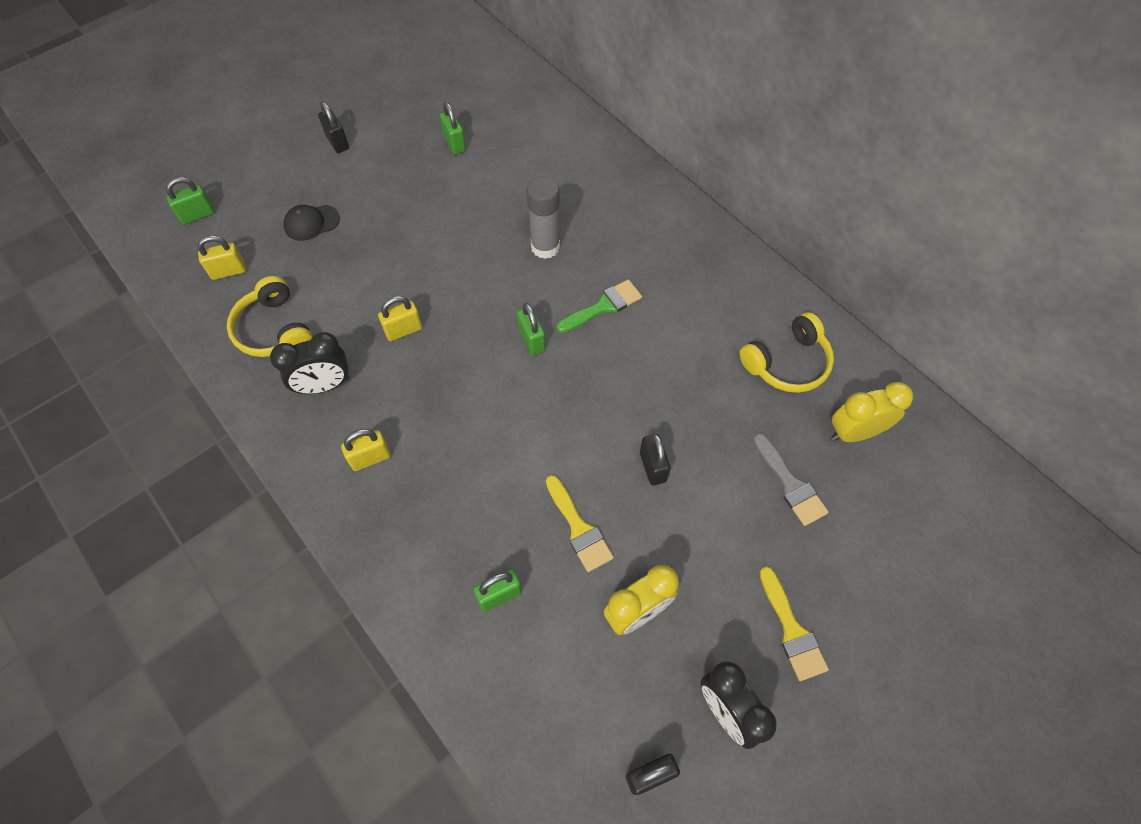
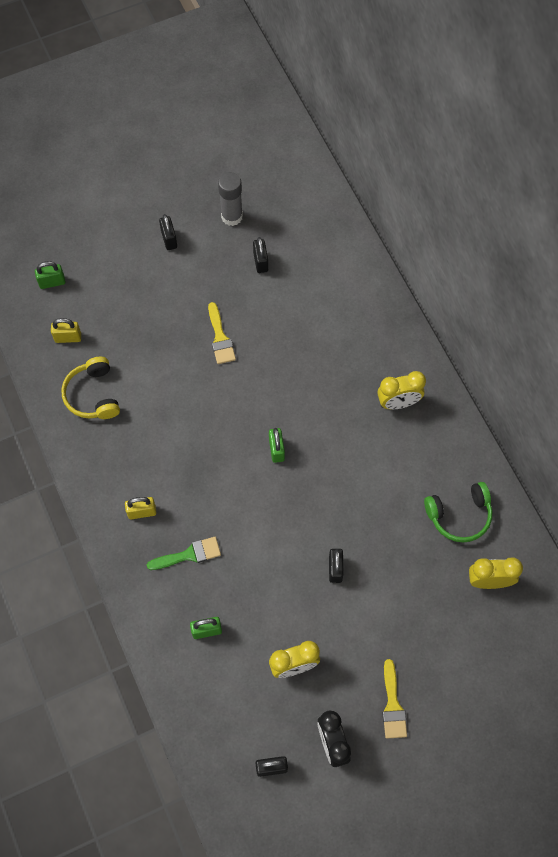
camera: 15 degrees right, 5 degrees up
(311, 223) = (136, 310): black cap -> none
(324, 385) = (120, 448): black clock -> none
(403, 330) = (185, 418): yellow padlock -> none
(454, 143) = (260, 262): green padlock -> black padlock
(545, 247) = (307, 374): grey glue stick -> grey glue stick (232, 216)
(579, 528) = (271, 599): yellow brush -> yellow brush (220, 338)
(604, 306) = (337, 435): green brush -> green brush (189, 554)
(666, 254) = (398, 403): none -> yellow clock
(787, 363) = (459, 515): yellow headphones -> green headphones
(790, 484) = (428, 607): grey brush -> none

